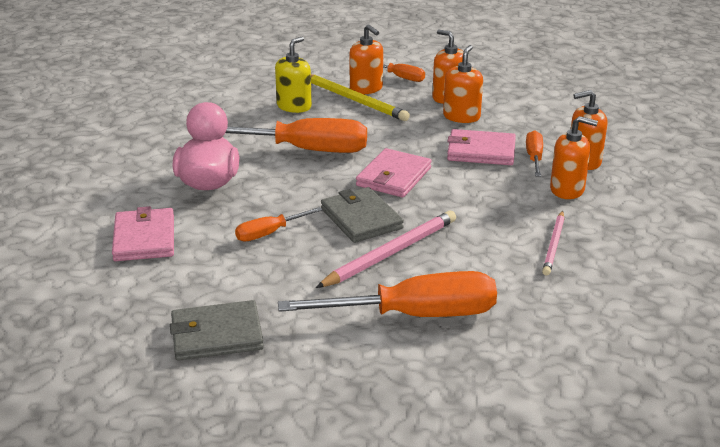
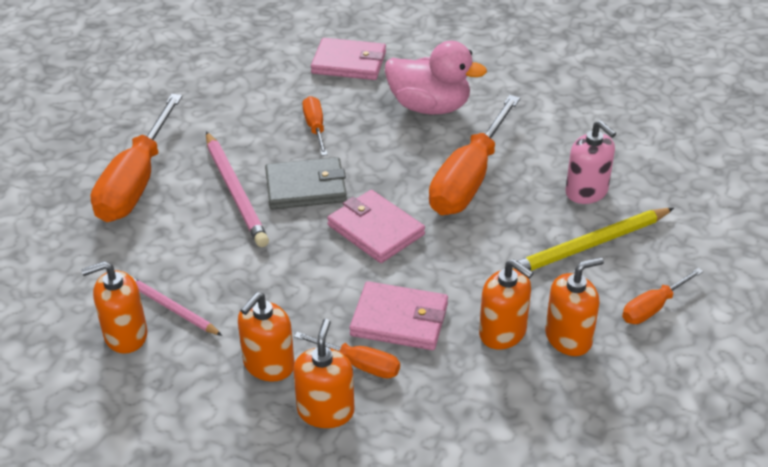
camera: 110 degrees right, 10 degrees up
(216, 335) = (191, 81): grey wallet -> none
(294, 106) = (586, 192): yellow soap dispenser -> pink soap dispenser
(366, 88) = (622, 265): orange soap dispenser -> orange soap dispenser (125, 335)
(481, 151) = (399, 320): pink wallet -> pink wallet turned 75 degrees clockwise

